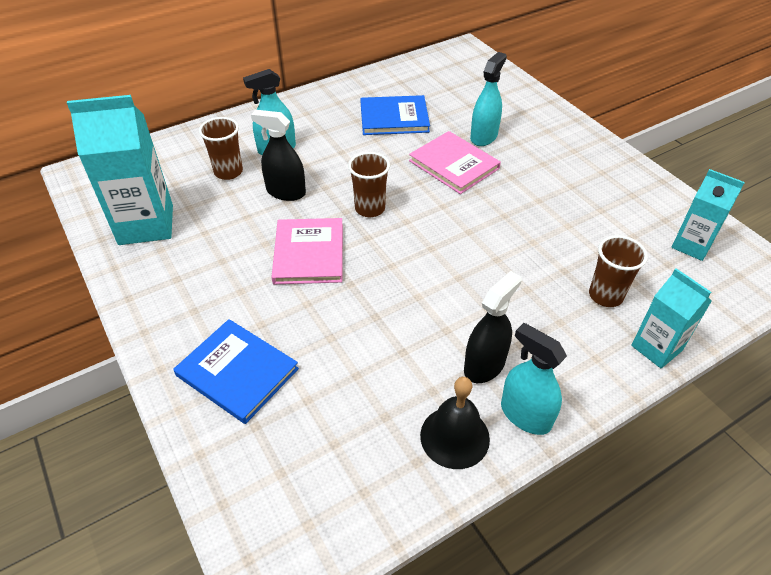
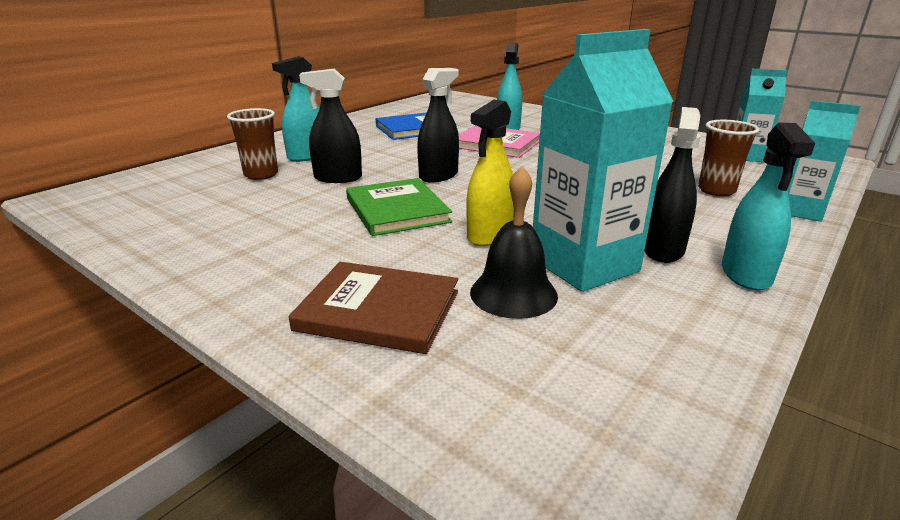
camera: 20 degrees left, 20 degrees down
(146, 225) = (175, 220): turquoise carton -> turquoise carton (584, 265)
(237, 372) = (378, 310): blue book -> brown book
(309, 253) = (396, 210): pink book -> green book
(361, 307) = (489, 235): none -> yellow spray bottle
(370, 208) = (438, 176): brown cup -> black spray bottle
(454, 437) = (695, 306): black bell -> black bell (513, 293)
(525, 415) = (746, 274): turquoise spray bottle -> turquoise spray bottle turned 105 degrees counterclockwise

